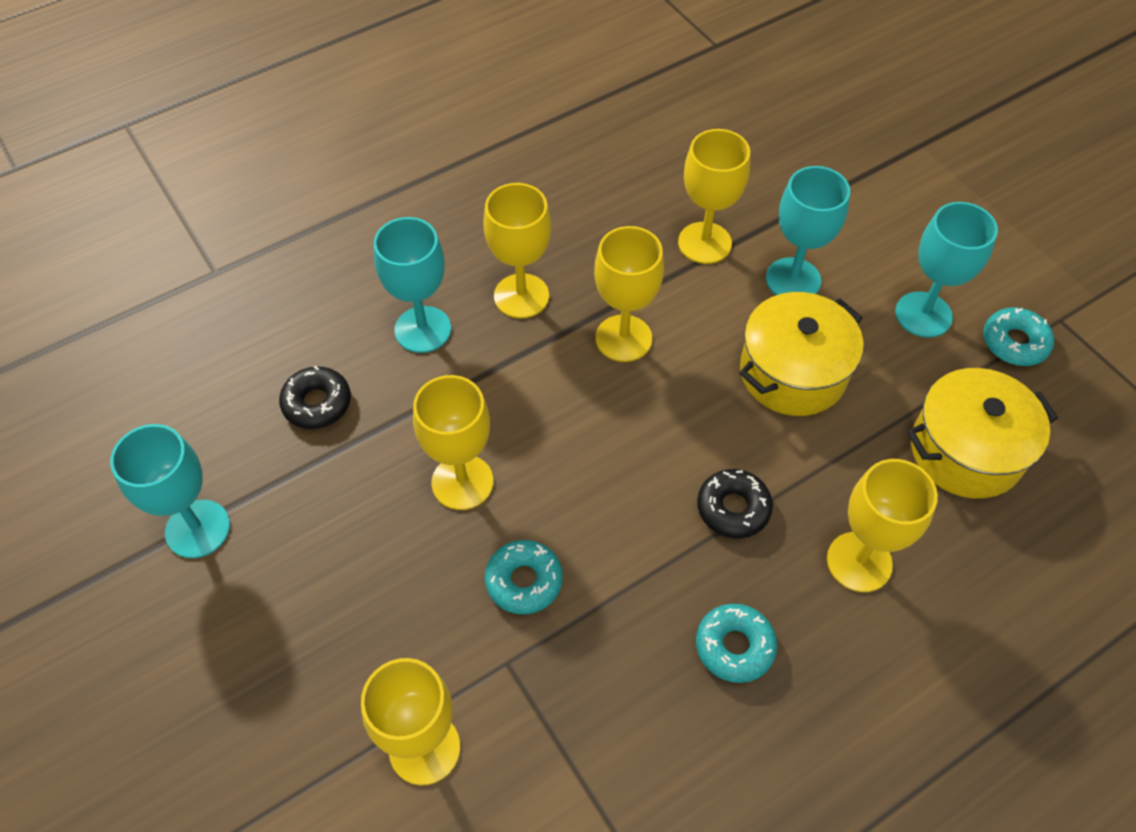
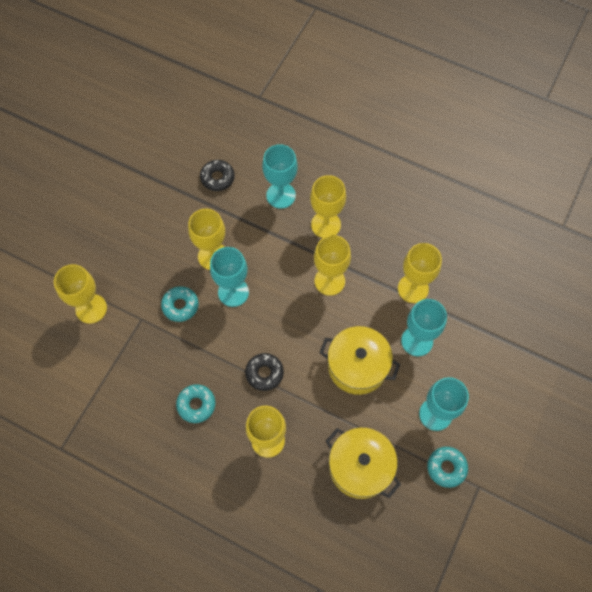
camera: 60 degrees right, 10 degrees up
(198, 529) = (136, 173): turquoise goblet -> turquoise goblet (233, 292)

